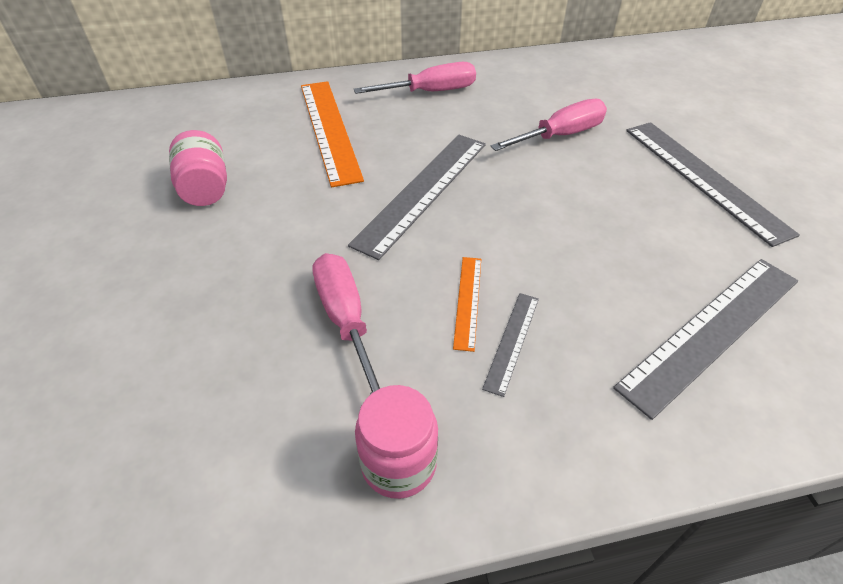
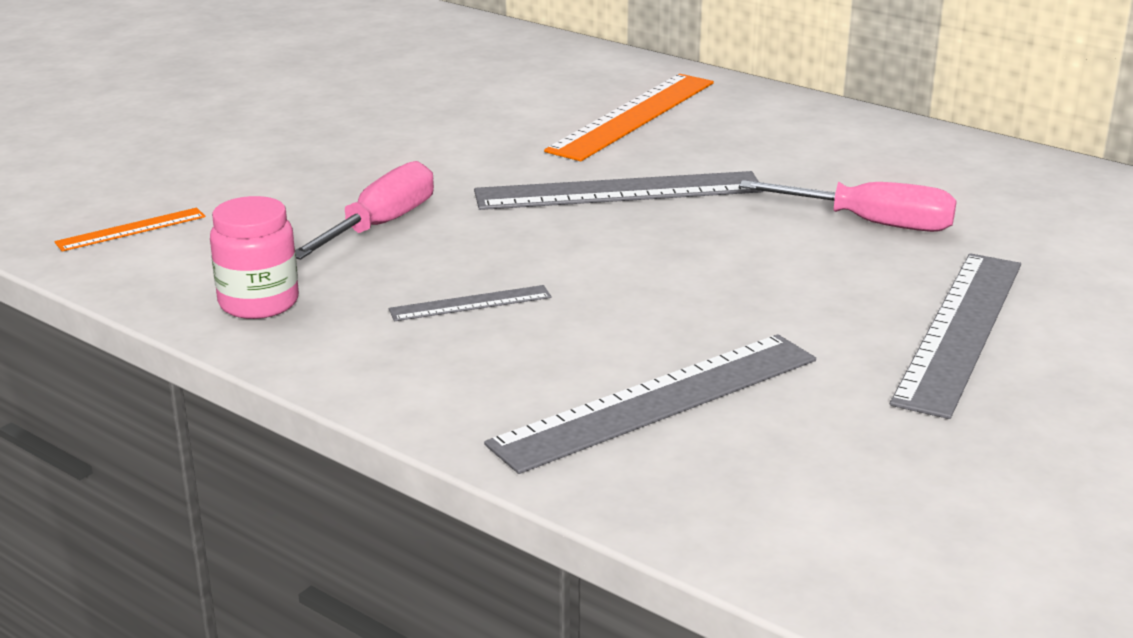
camera: 50 degrees right, 20 degrees down
(205, 188) = (445, 107): pink jar -> none
(430, 92) = (807, 132): pink screwdriver -> none
(468, 301) = (491, 267): orange ruler -> orange ruler (131, 229)
(711, 331) = (657, 401): grey ruler -> grey ruler turned 45 degrees counterclockwise

